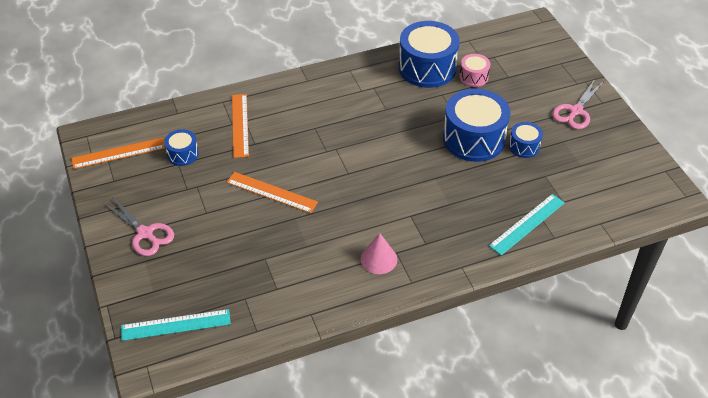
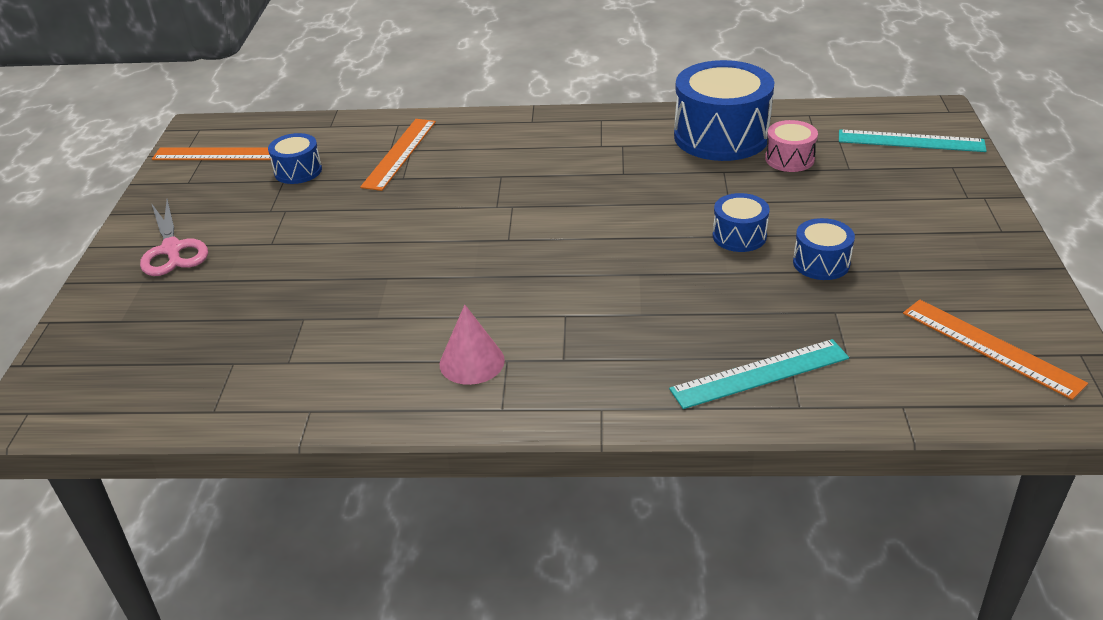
camera: 25 degrees right, 10 degrees down
(176, 325) = (111, 371): turquoise ruler -> turquoise ruler (910, 141)
(271, 192) = (379, 239): orange ruler -> orange ruler (991, 347)
(474, 139) = (739, 236): blue drum -> blue drum, size x0.49
(575, 111) = (944, 233): pink scissors -> none

